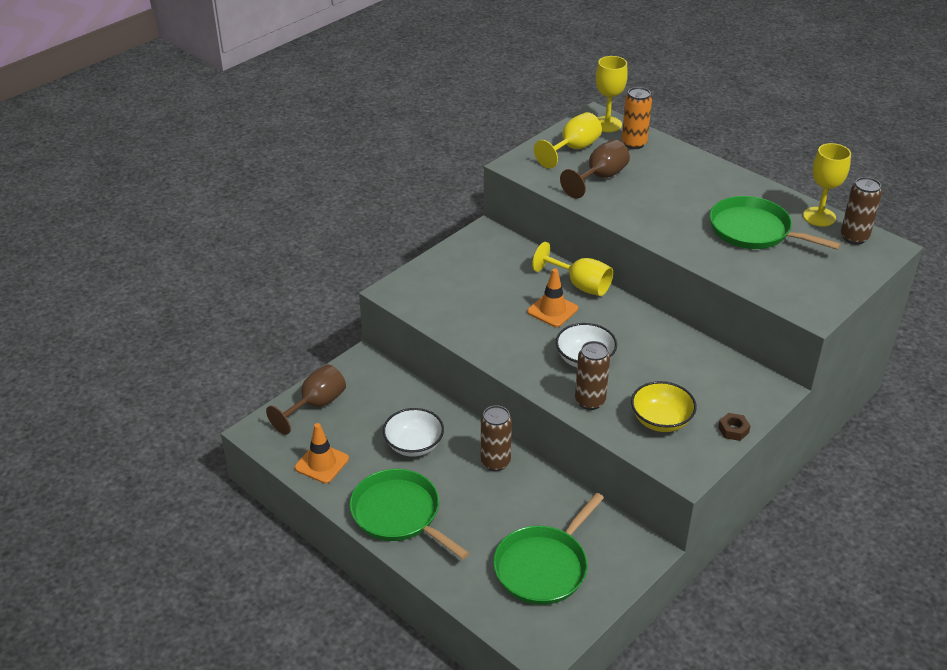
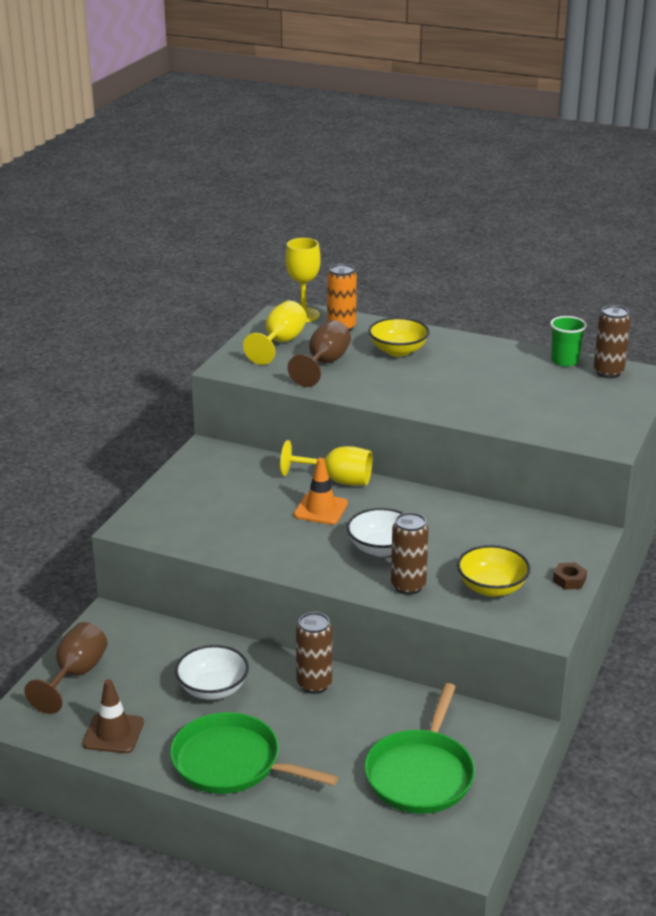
camera: 20 degrees left, 10 degrees down
(322, 463) = (113, 733): orange traffic cone -> brown traffic cone
(672, 177) = (398, 351): none -> yellow bowl
(753, 230) = (508, 384): green pan -> none
(819, 217) = (564, 361): yellow goblet -> green cup

